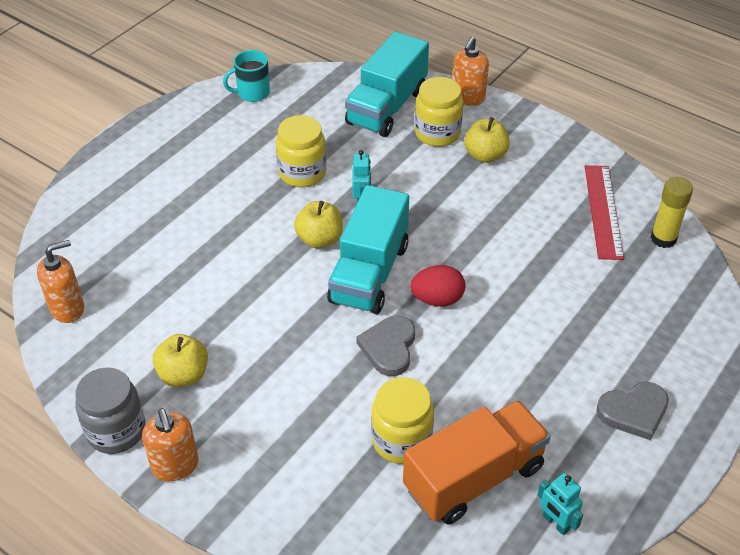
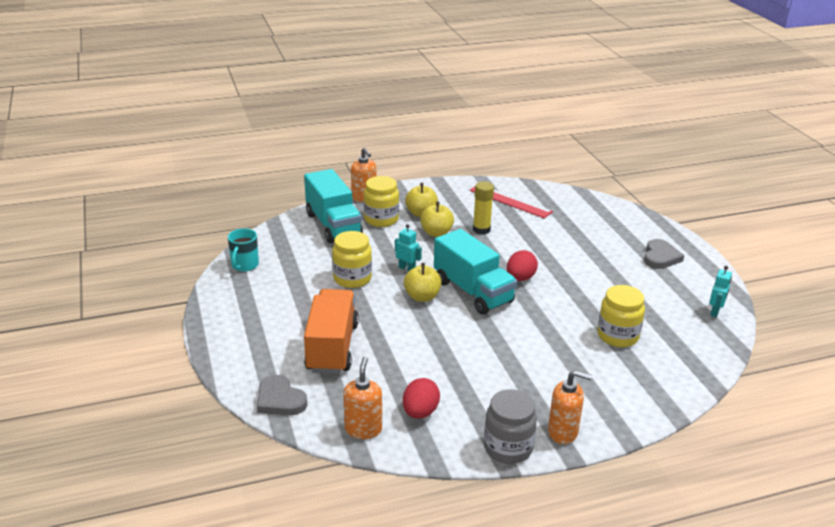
camera: 55 degrees left, 15 degrees down
(122, 336) = (420, 412): none -> red egg
(183, 375) = (485, 398): yellow apple -> yellow apple (436, 233)
(389, 347) = (541, 310): grey heart -> grey heart (280, 399)
(474, 478) = (665, 323): orange truck -> orange truck (332, 347)
(555, 523) = (715, 312): turquoise robot -> turquoise robot turned 60 degrees counterclockwise
(663, 238) = (550, 195): yellow glue stick -> yellow glue stick (481, 230)

